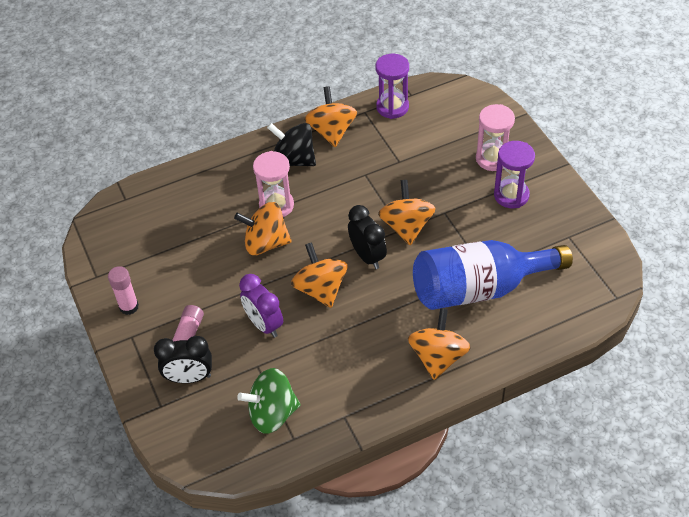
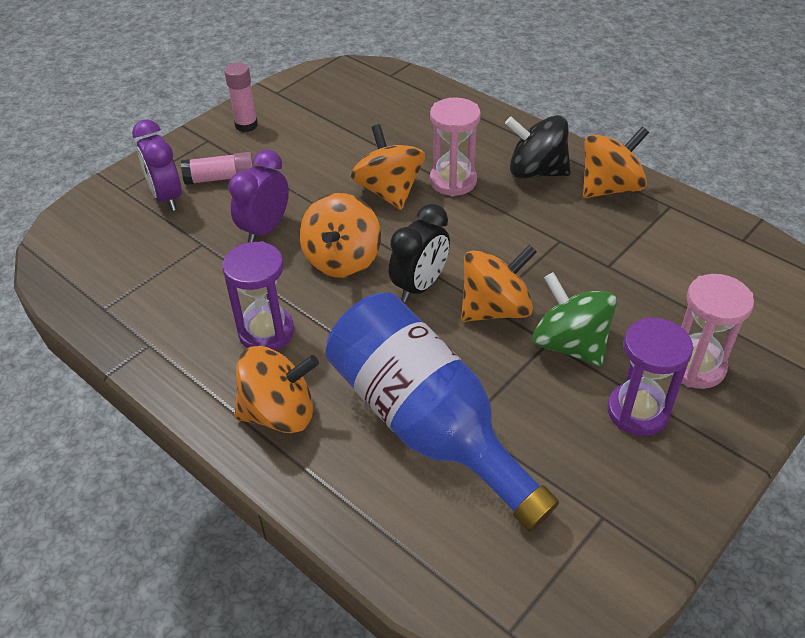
camera: 65 degrees right, 5 degrees down
(189, 377) = (167, 197): black clock -> purple clock
(272, 413) = (136, 278): green spinning top -> green spinning top (570, 344)
(293, 160) = (536, 172): black spinning top -> black spinning top turned 75 degrees counterclockwise
(321, 289) = (342, 260): orange spinning top -> orange spinning top turned 150 degrees clockwise
(392, 107) = (702, 229): purple hourglass -> purple hourglass (266, 332)

